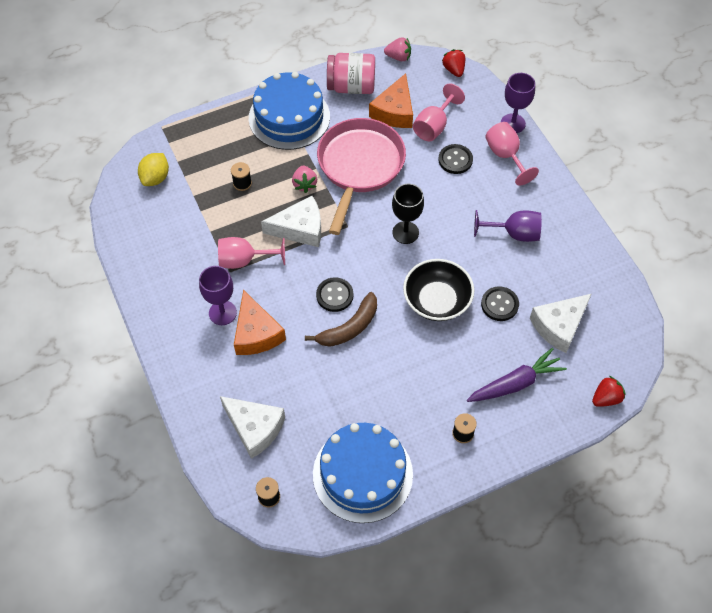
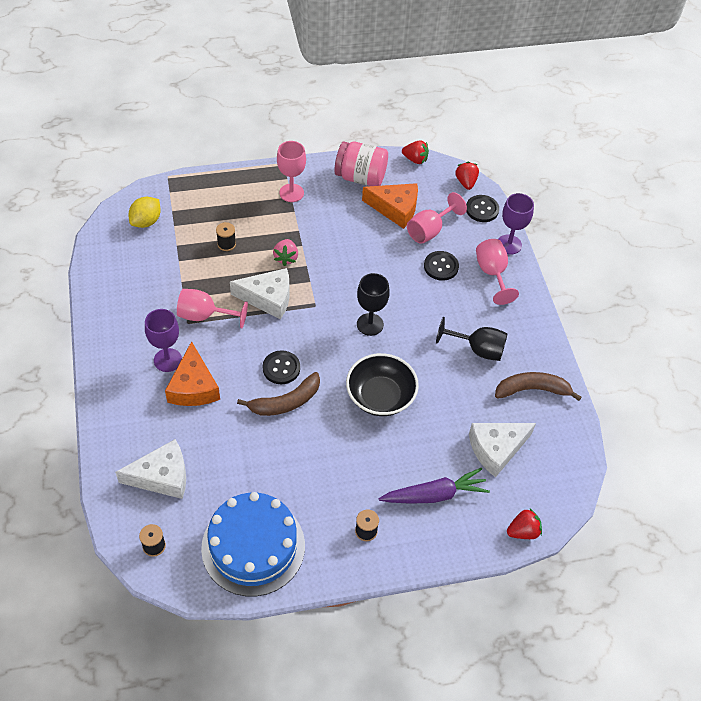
camera: 10 degrees right, 5 degrees down
(254, 428) = (162, 476): white cheese -> white cheese turned 60 degrees counterclockwise
(289, 117) = (291, 193): blue cake -> pink goblet
(359, 166) = (344, 252): pink pan -> none
(394, 111) = (395, 209): orange cheese -> orange cheese turned 105 degrees counterclockwise
(398, 57) = (415, 159): pink strawberry -> red strawberry
(499, 304) = (442, 414): black button -> black button (482, 209)
(514, 233) = (478, 349): purple goblet -> black goblet
(575, 261) = (532, 390): none -> brown banana

